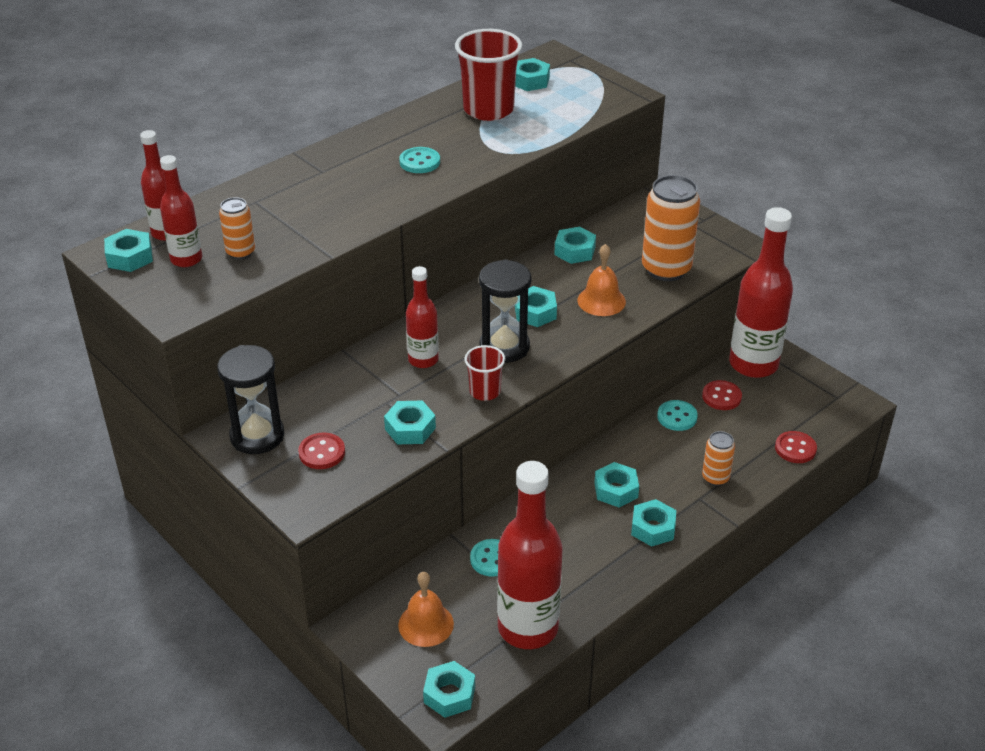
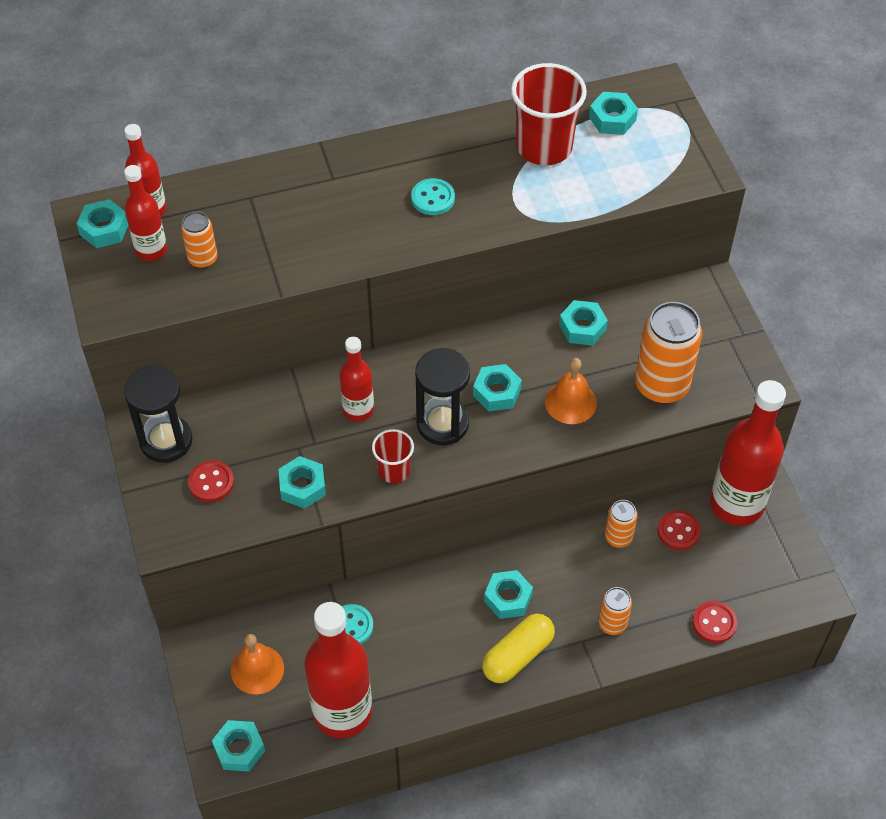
camera: 25 degrees right, 15 degrees up
(653, 528) = (517, 655): turquoise nut -> yellow capsule
(677, 417) = (618, 537): turquoise button -> orange can

